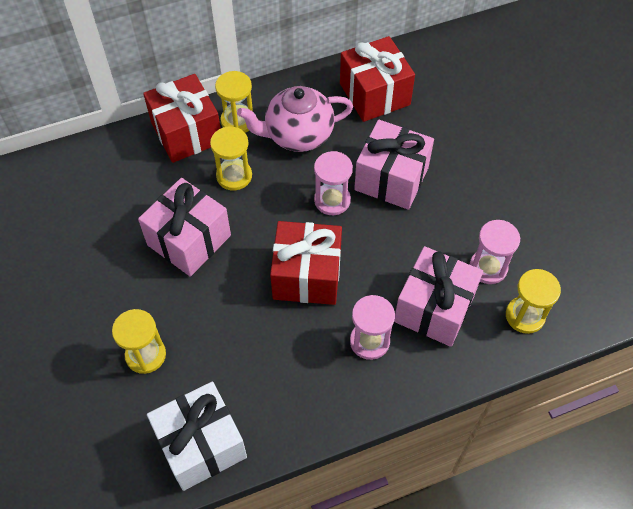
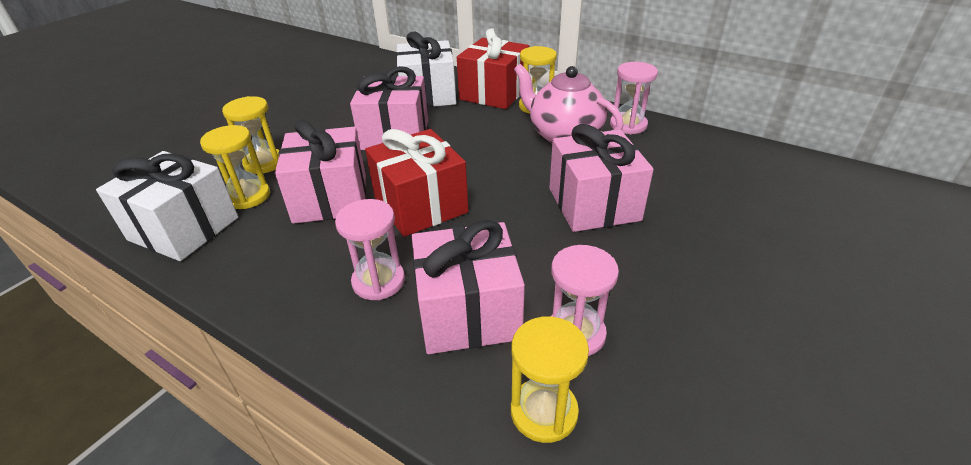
camera: 55 degrees right, 20 degrees down
(139, 179) = (428, 95): none -> white gift
(234, 176) = (481, 127): yellow hourglass -> yellow hourglass (248, 196)
(246, 328) = (330, 198): none -> pink gift
(332, 200) = (521, 182): pink hourglass -> pink hourglass (628, 125)
(374, 94) = (670, 152): red gift -> none

